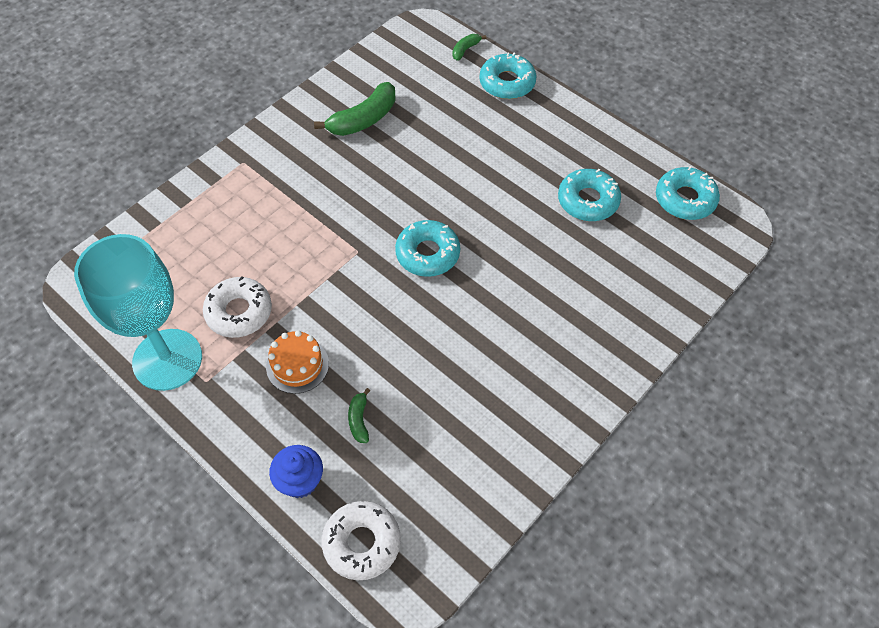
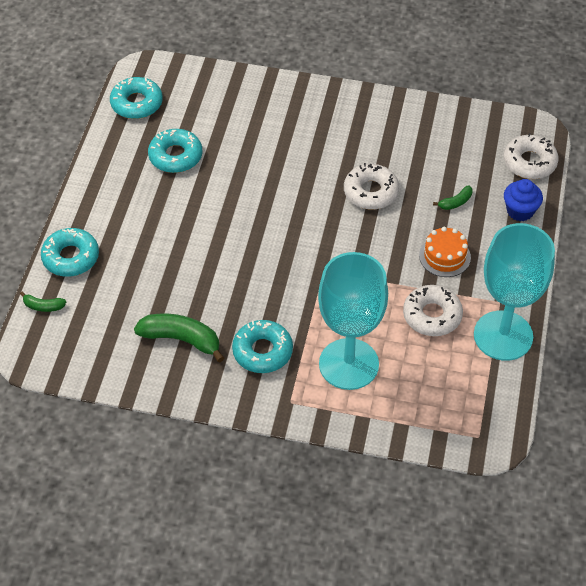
camera: 120 degrees left, 5 degrees down
(244, 219) = (348, 364): none -> turquoise goblet
(427, 254) = (294, 228): turquoise donut -> turquoise donut (262, 351)
(429, 345) = (371, 192): none -> white donut

